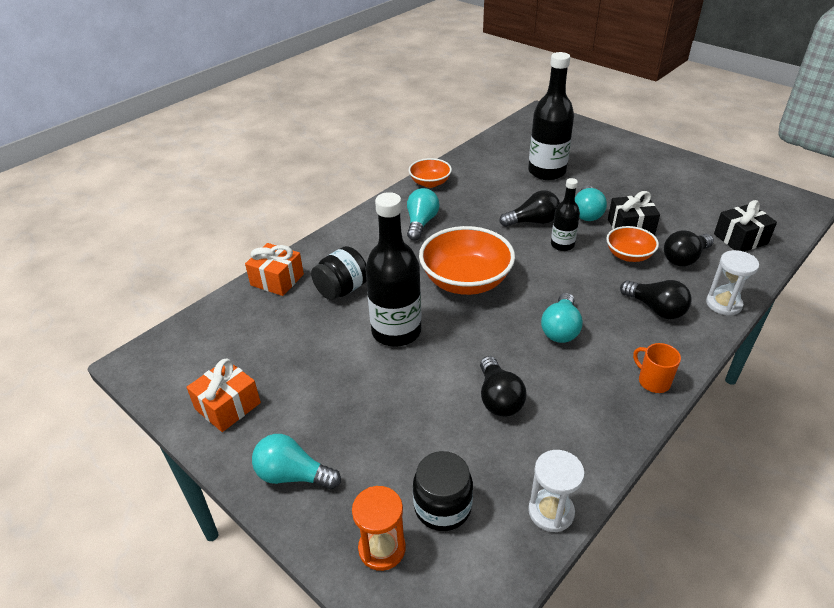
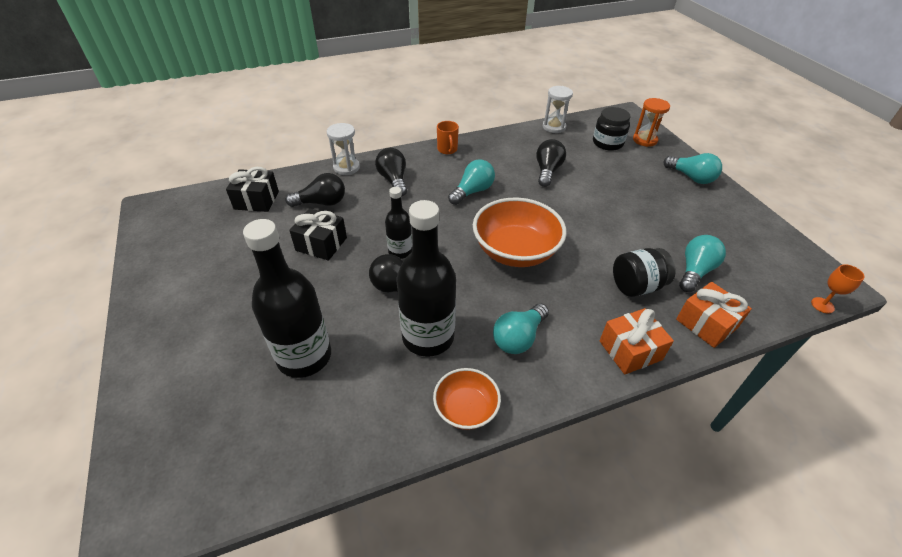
camera: 155 degrees left, 5 degrees up
(162, 333) = (822, 305): none -> orange goblet
(228, 406) = (741, 225): orange gift -> orange gift (630, 350)
(396, 331) = (598, 232): black bottle -> black bottle (428, 337)
(587, 213) = (337, 276): turquoise light bulb -> turquoise light bulb (695, 271)
(629, 255) = (358, 221): orange bowl -> none

